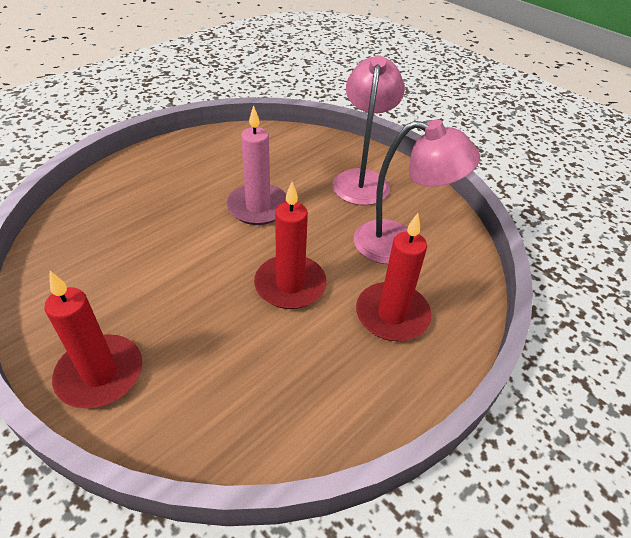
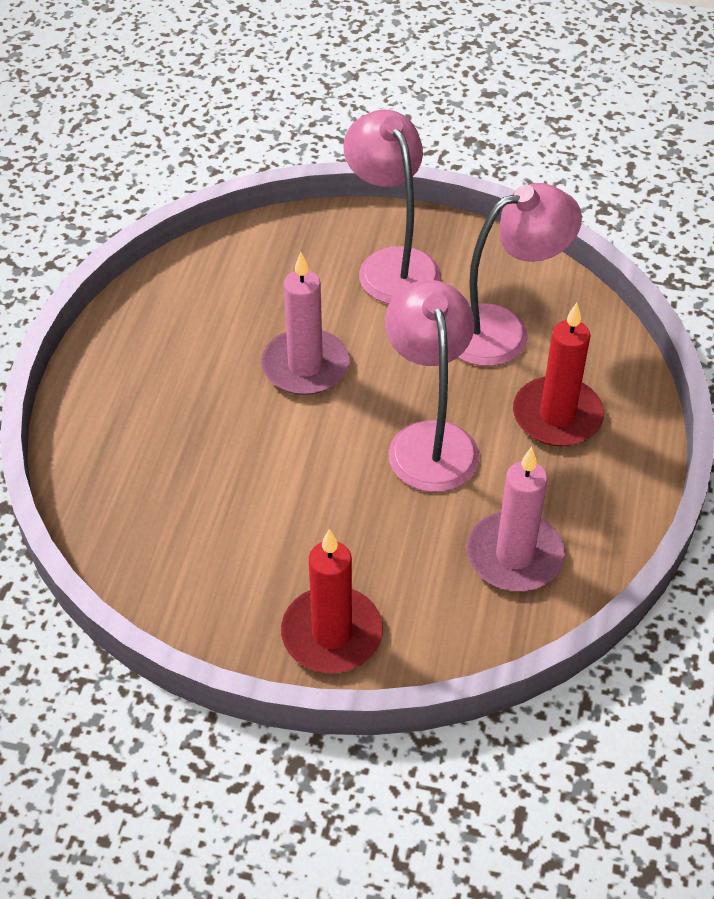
camera: 30 degrees left, 5 degrees up
(274, 395) = (514, 555): none -> pink candle
(290, 285) = (429, 440): red candle -> pink lamp

